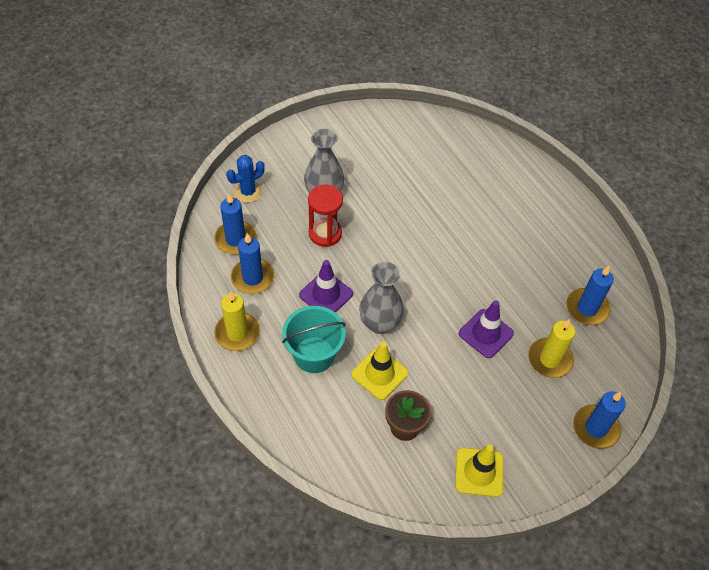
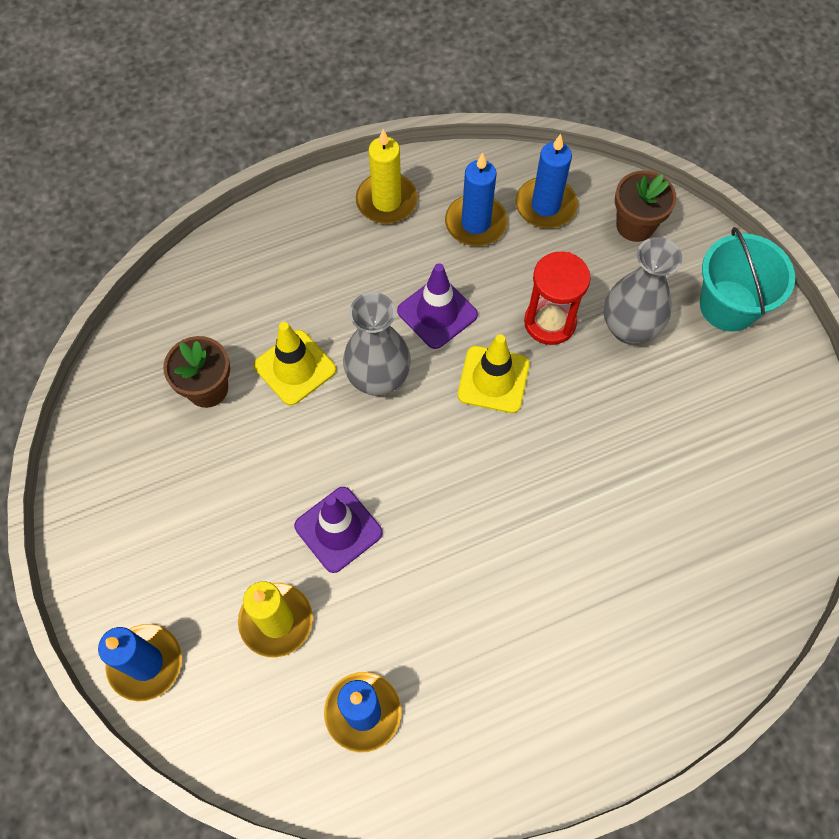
camera: 100 degrees right, 10 degrees up
(248, 192) = (635, 225): blue cactus -> brown flower pot
(314, 354) = (339, 289): turquoise bucket -> turquoise bucket (728, 306)
(479, 472) = (119, 474): yellow traffic cone -> yellow traffic cone (493, 379)

